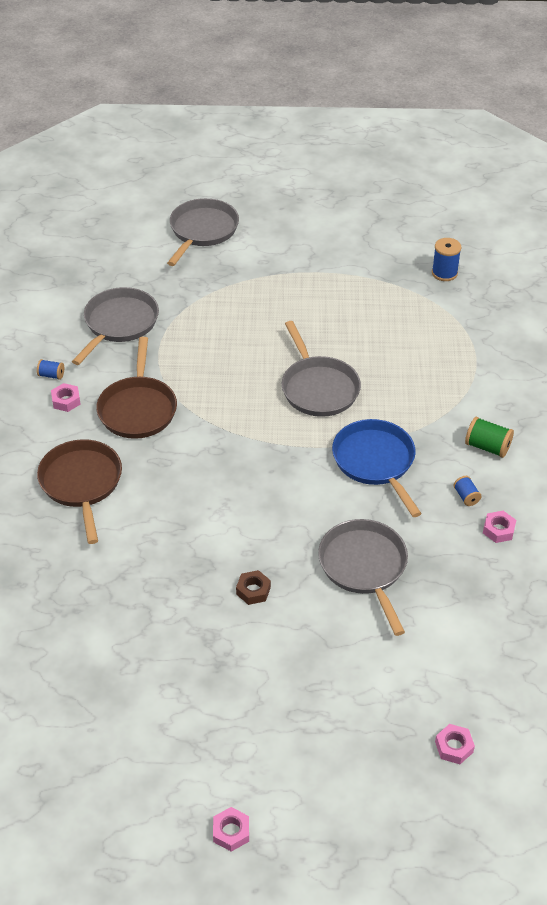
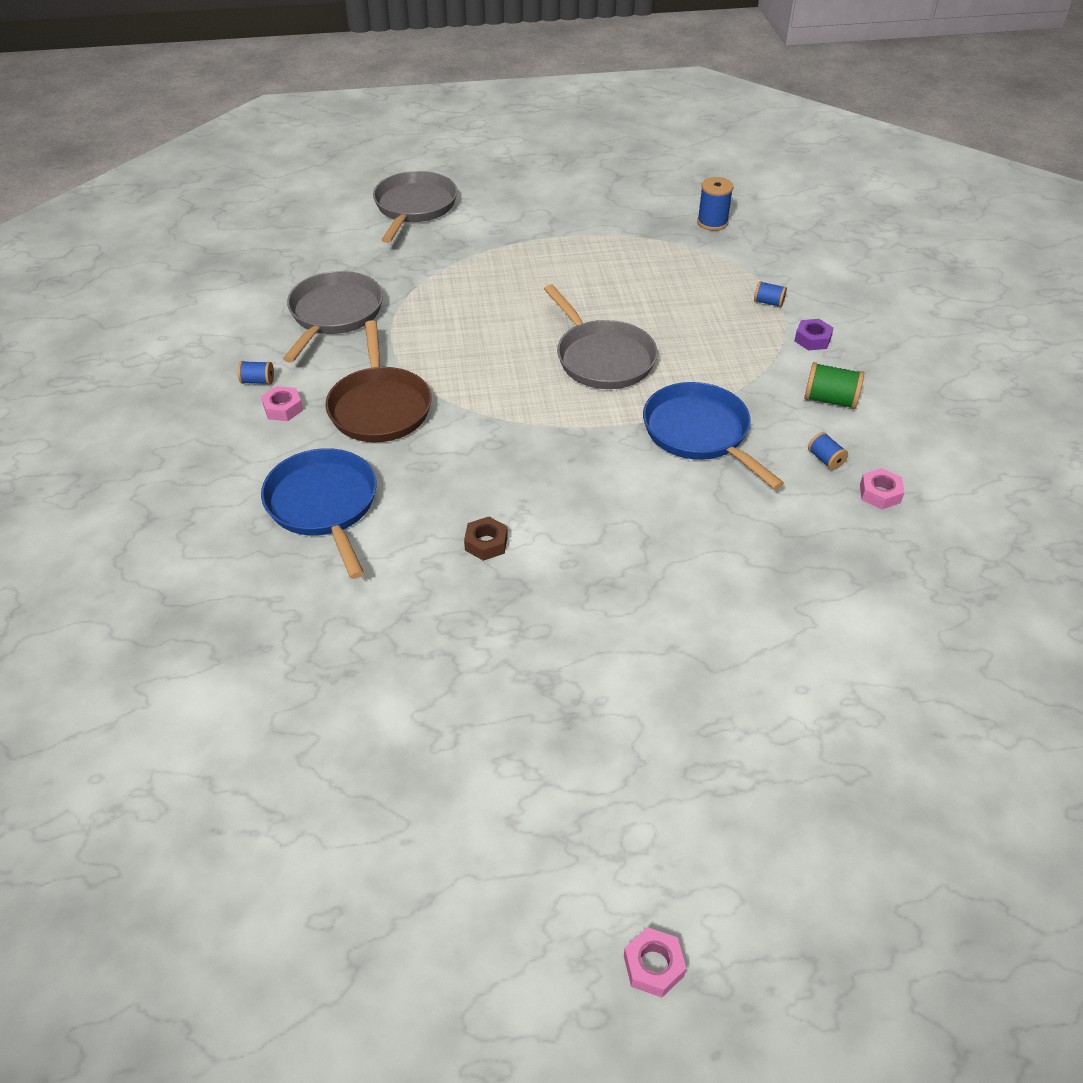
camera: 10 degrees left, 0 degrees up
(82, 484) = (324, 506): brown pan -> blue pan
(253, 590) = (589, 611): brown nut -> brown nut (486, 543)
(364, 567) = (727, 561): grey pan -> none
(454, 747) = (927, 783): pink nut -> none
(467, 354) = (768, 302): none -> blue spool
(491, 392) = (812, 339): none -> purple nut

